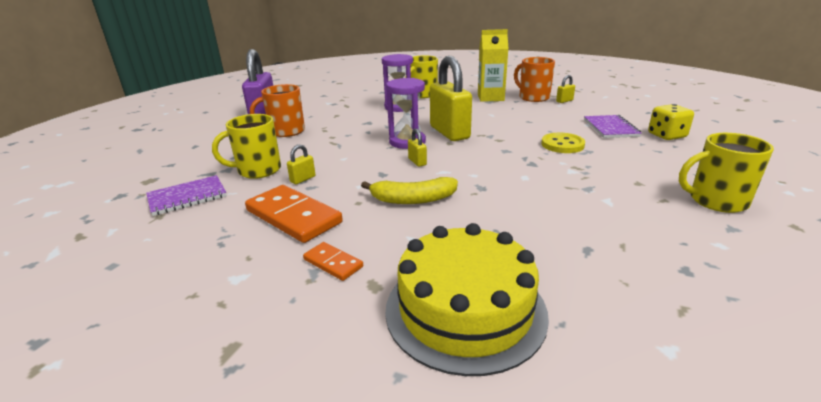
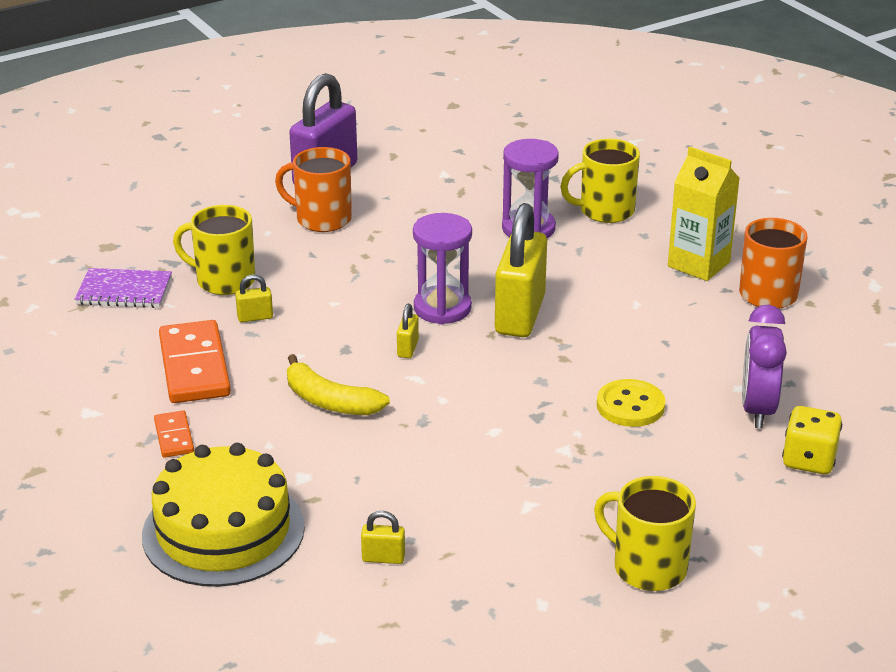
camera: 35 degrees right, 5 degrees up
(564, 101) = (802, 323): yellow padlock -> yellow padlock (383, 558)
(610, 128) = (757, 409): purple notebook -> purple clock

